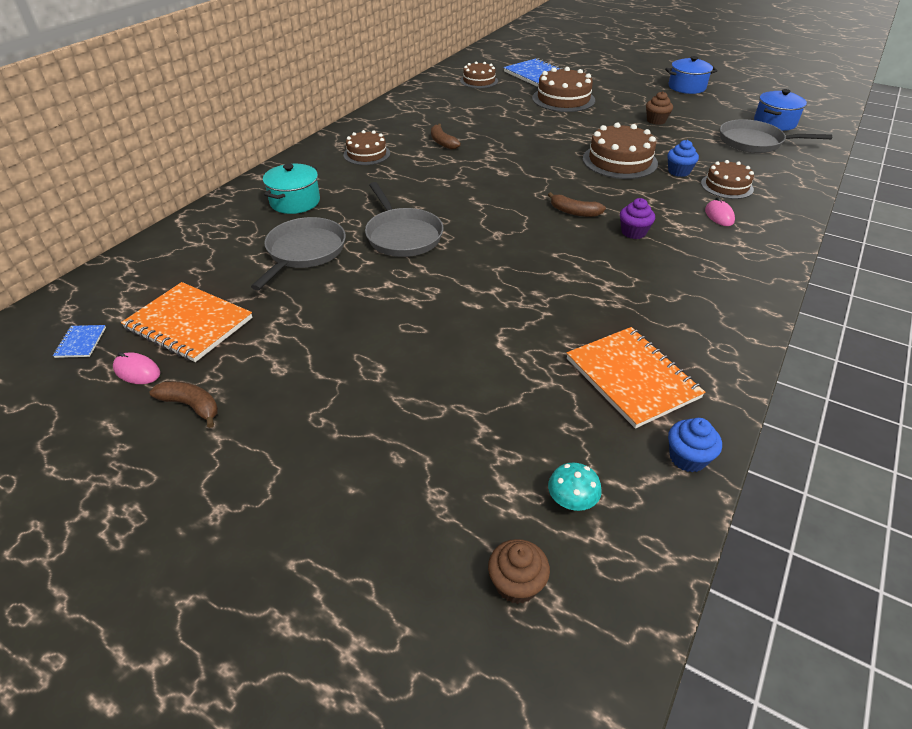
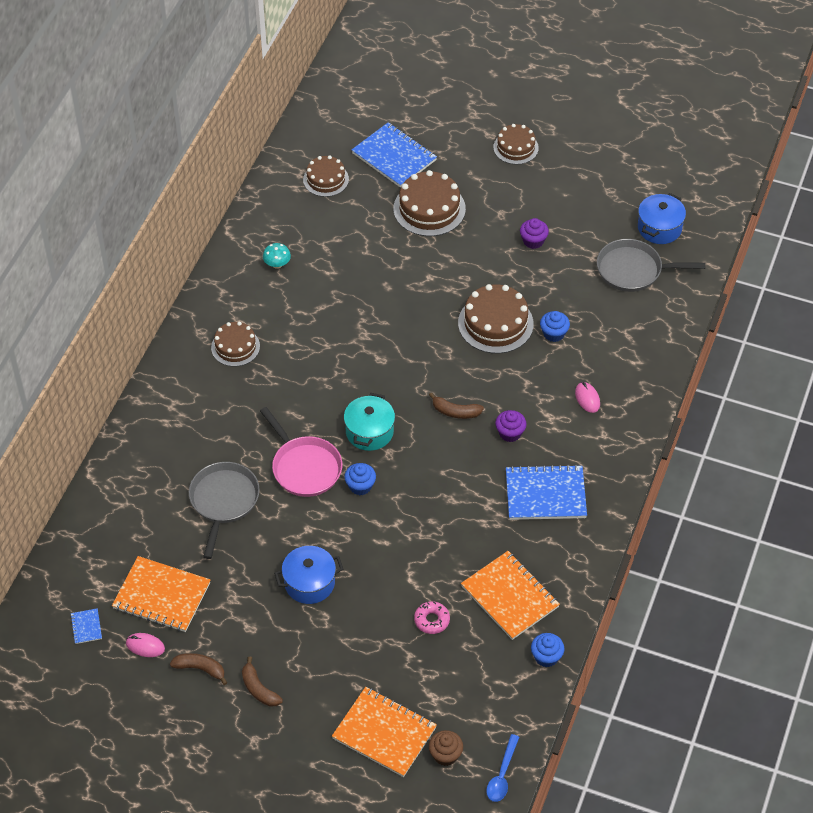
camera: 10 degrees left, 10 degrees up
(295, 202) = (189, 434): turquoise pot -> turquoise pot (369, 432)
(402, 235) = (304, 467): grey pan -> pink pan
(422, 531) = (384, 733): none -> orange notebook
(442, 142) = (309, 315): brown banana -> brown banana (259, 689)
(459, 255) = (360, 486): none -> blue cupcake
(521, 391) = (432, 620): none -> pink donut
(571, 501) = (473, 699): turquoise mushroom -> turquoise mushroom (277, 264)
(615, 638) = (502, 775): none -> blue spoon
(656, 120) = (533, 241): brown cupcake -> purple cupcake
(676, 284) = (545, 494): none -> blue notebook
(686, 87) = (569, 163): blue pot -> blue pot (309, 583)
(727, 186) = (598, 351): brown cake -> brown cake (515, 147)

